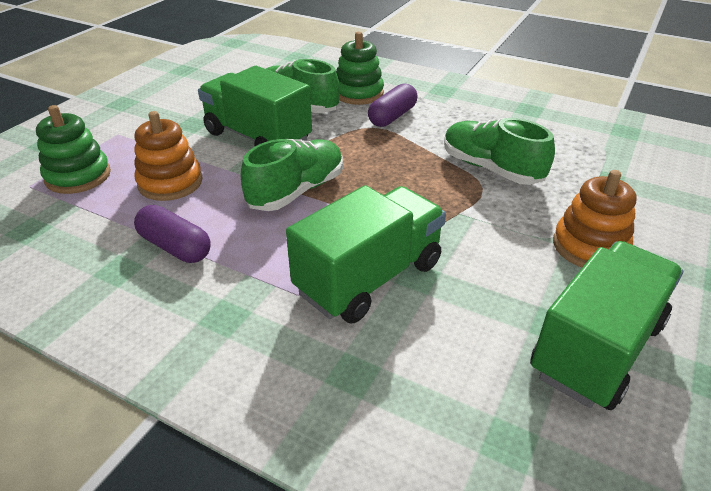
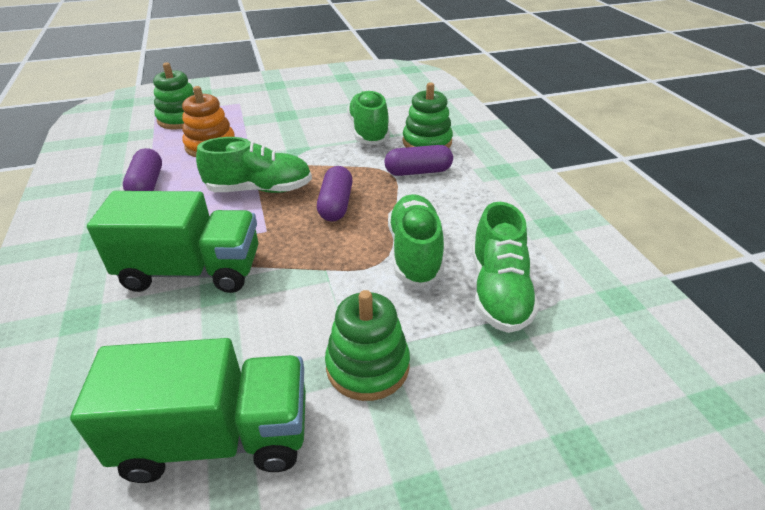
camera: 45 degrees right, 0 degrees up
(257, 137) = (303, 142): green truck -> none
(380, 168) = (336, 205): none -> purple capsule
(571, 162) = (498, 291): none -> green shoe
(590, 247) = (367, 366): orange stacking toy -> green stacking toy

